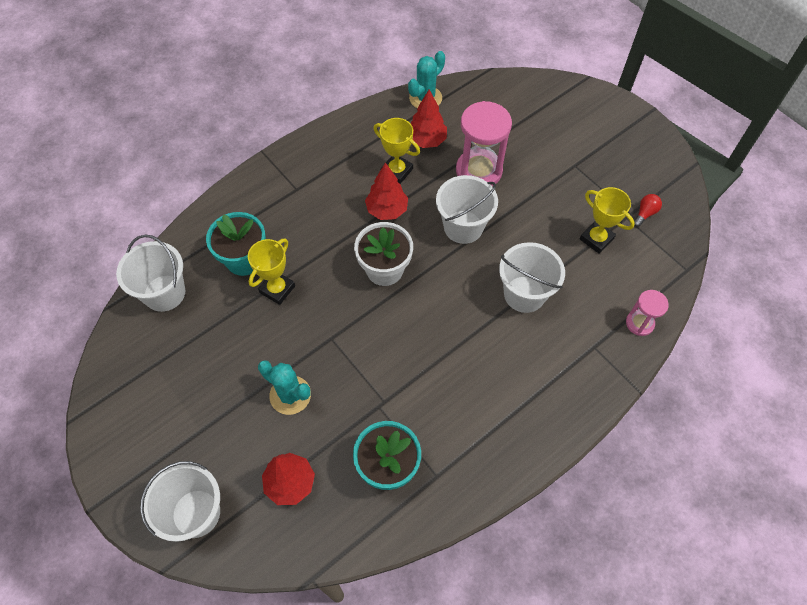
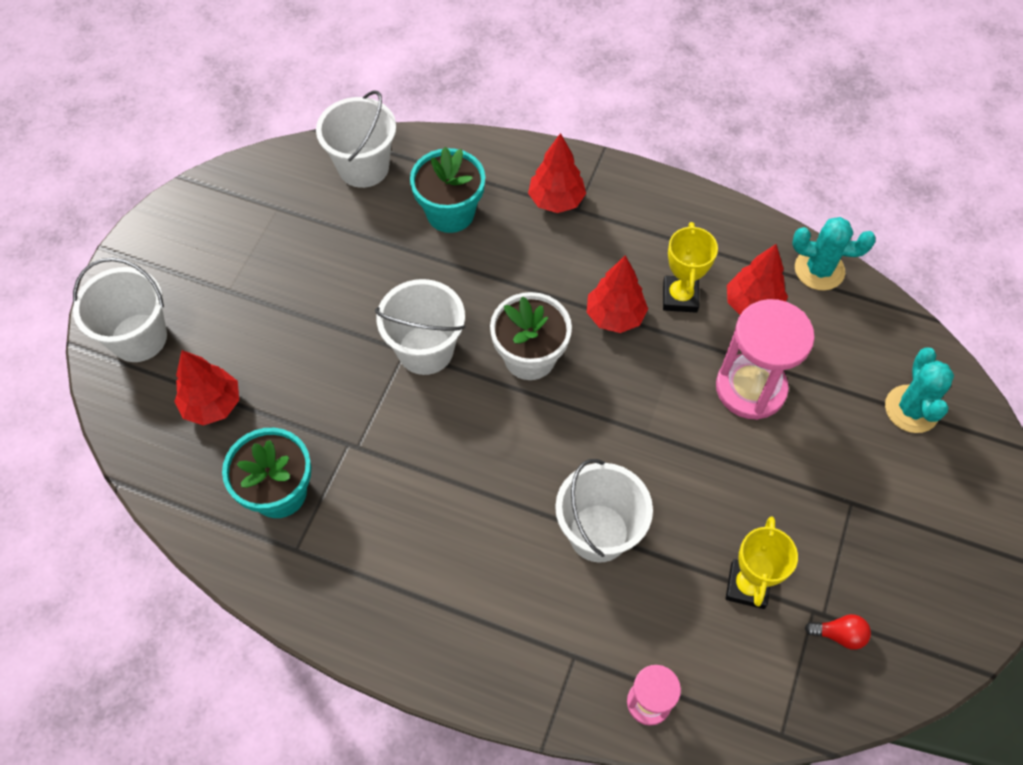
camera: 60 degrees right, 0 degrees up
(277, 289) = (433, 265): yellow trophy -> none
(281, 196) = (556, 200): none -> red tree
(290, 395) = (312, 349): turquoise cactus -> turquoise cactus (911, 409)
(463, 227) = (650, 412): white bucket -> white bucket (425, 350)

